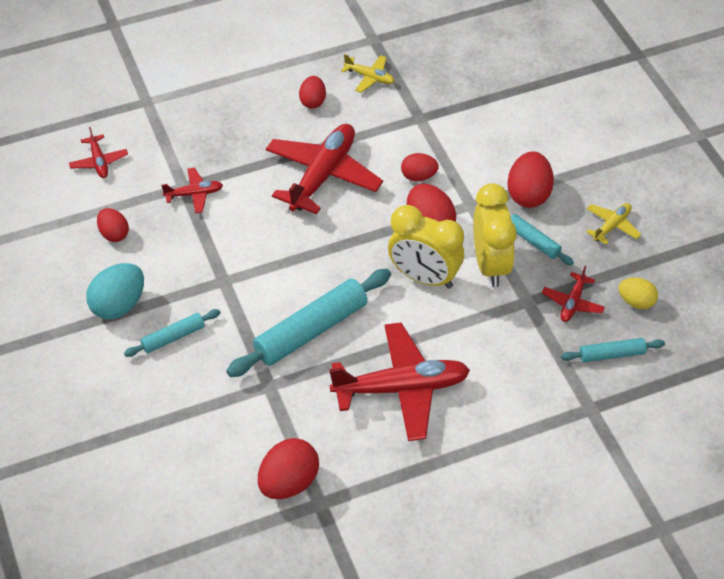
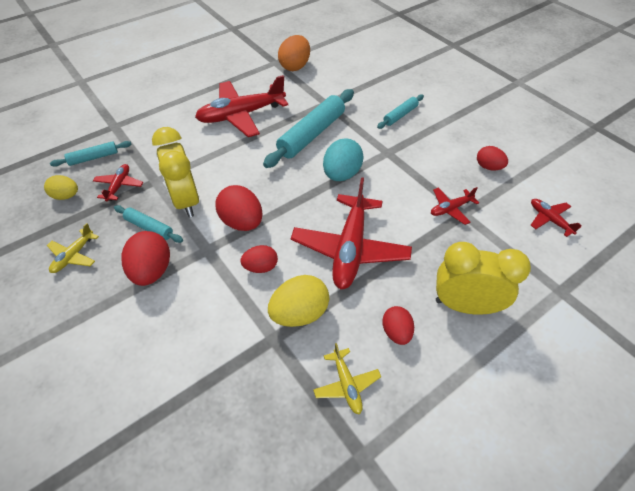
camera: 165 degrees right, 0 degrees up
(119, 305) = (448, 125): turquoise egg -> turquoise egg (341, 174)
(289, 483) = (295, 66): red egg -> orange egg
(369, 77) = (346, 384): yellow plane -> yellow plane turned 120 degrees counterclockwise
(392, 131) = (299, 313): none -> yellow egg
(424, 277) = (239, 182): yellow clock -> yellow clock (465, 305)

